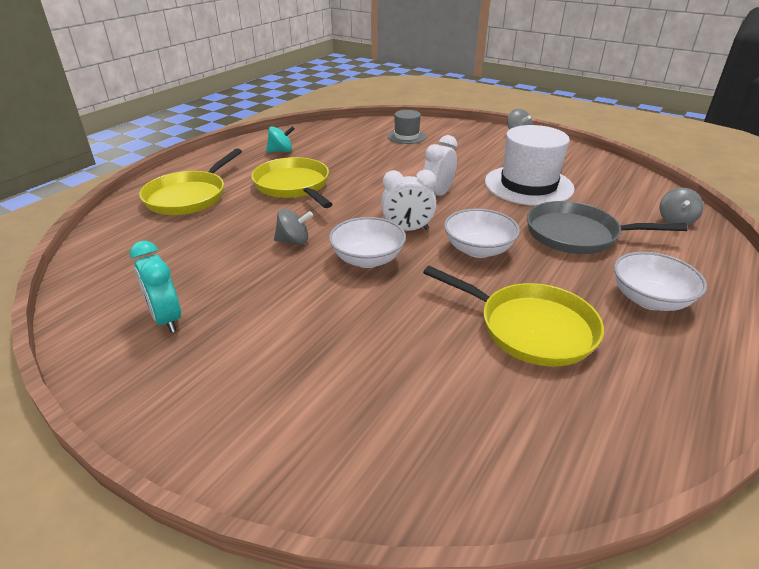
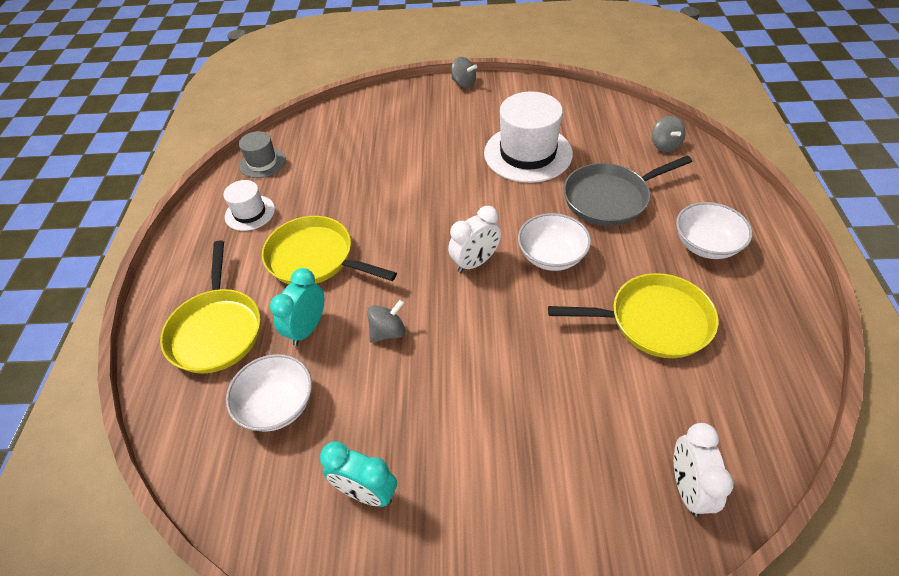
camera: 30 degrees left, 15 degrees up
(243, 217) = (307, 328): none -> turquoise clock
(281, 151) = (250, 213): turquoise spinning top -> white hat
(367, 259) = (474, 317): white bowl -> white bowl (277, 405)
(406, 136) = (362, 131): grey hat -> grey hat (262, 163)
(438, 194) = (462, 203): white clock -> white clock (687, 488)

